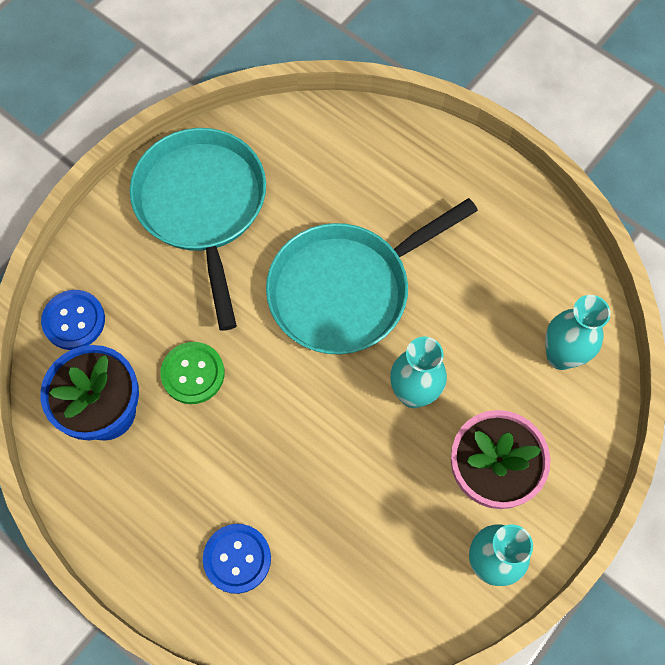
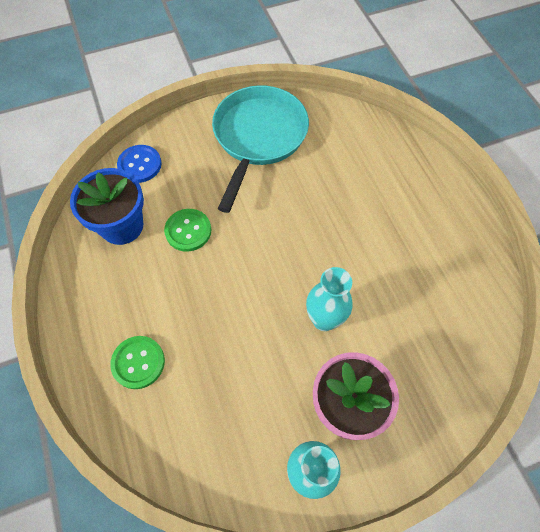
camera: 30 degrees right, 5 degrees down
(237, 558) = (138, 362): blue button -> green button
(346, 290) = (318, 230): turquoise pan -> none
(561, 356) = (448, 351): turquoise vase -> none

